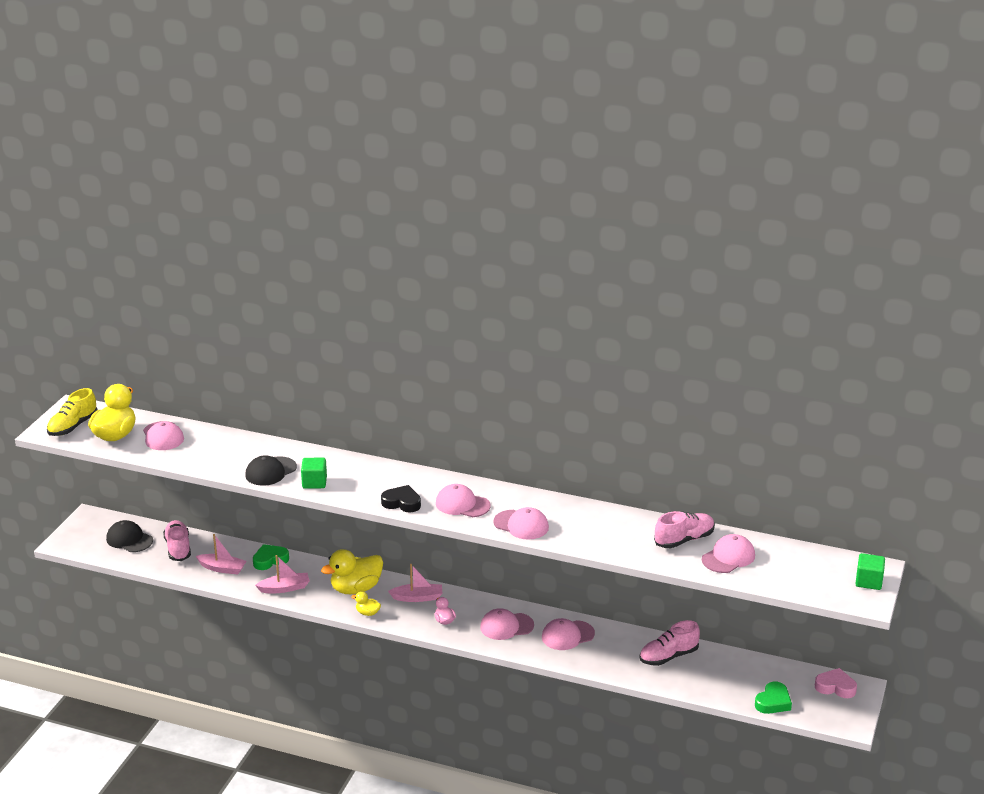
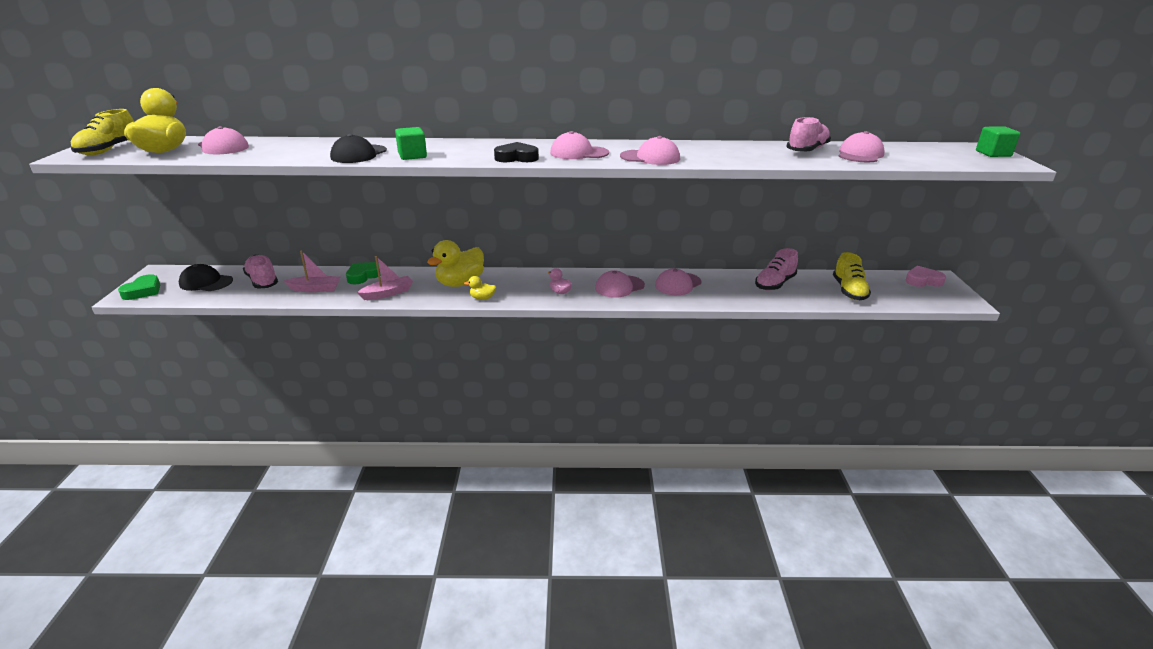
camera: 20 degrees left, 0 degrees up
(417, 597) = (523, 280): pink boat -> none
(738, 682) = (849, 291): none -> yellow shoe
(773, 702) = (891, 299): green heart -> green heart (143, 291)

